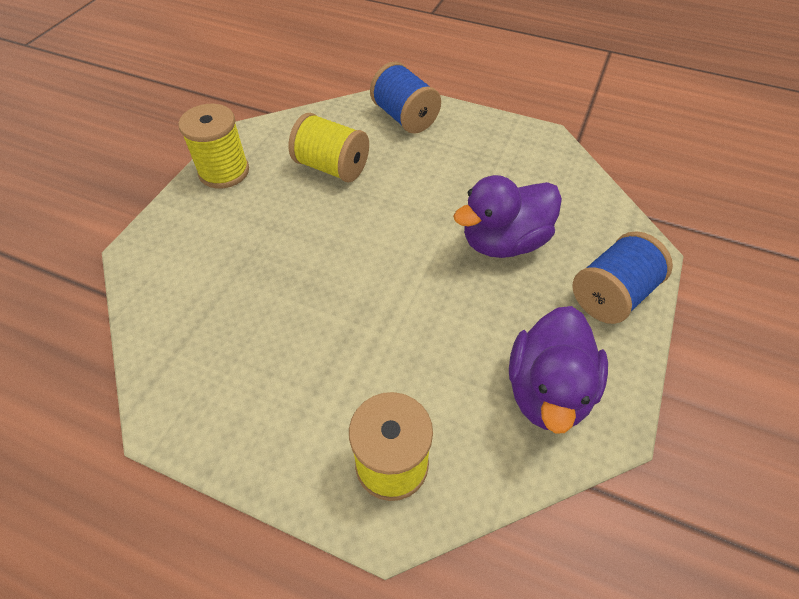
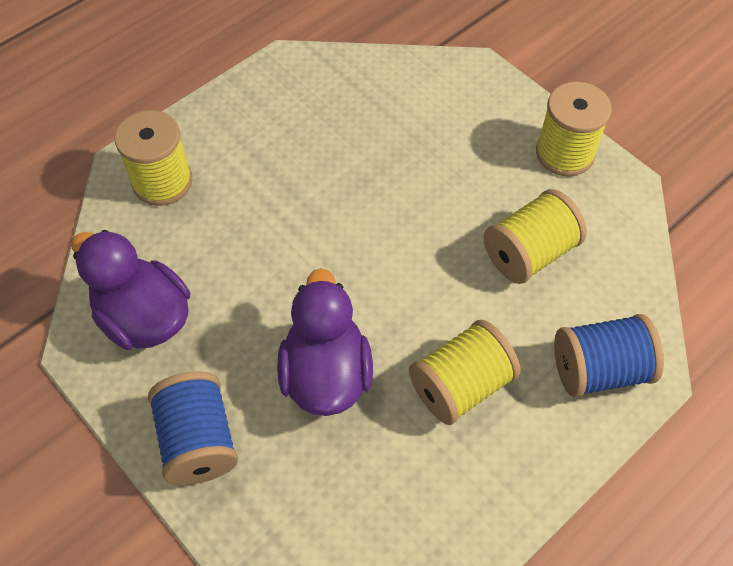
camera: 115 degrees right, 5 degrees up
(460, 172) = (460, 386): none -> yellow spool

